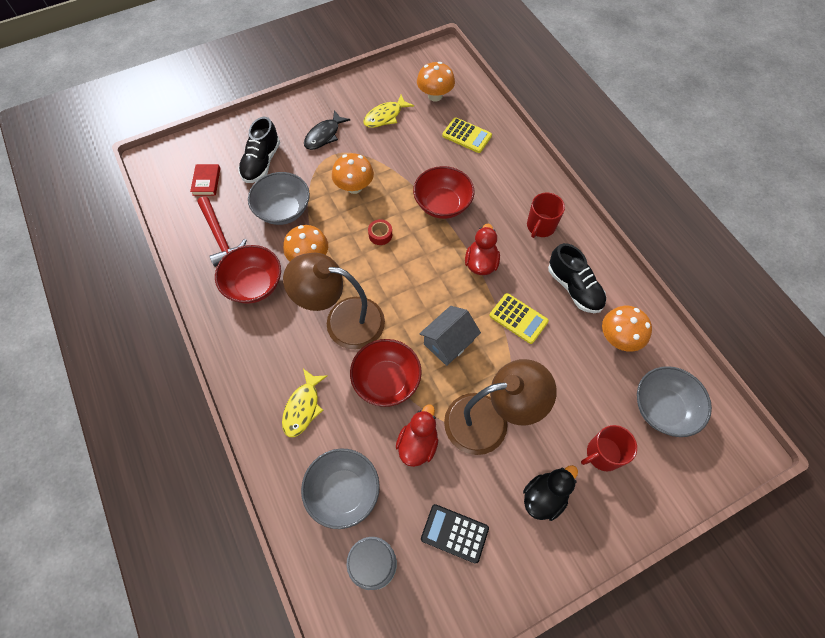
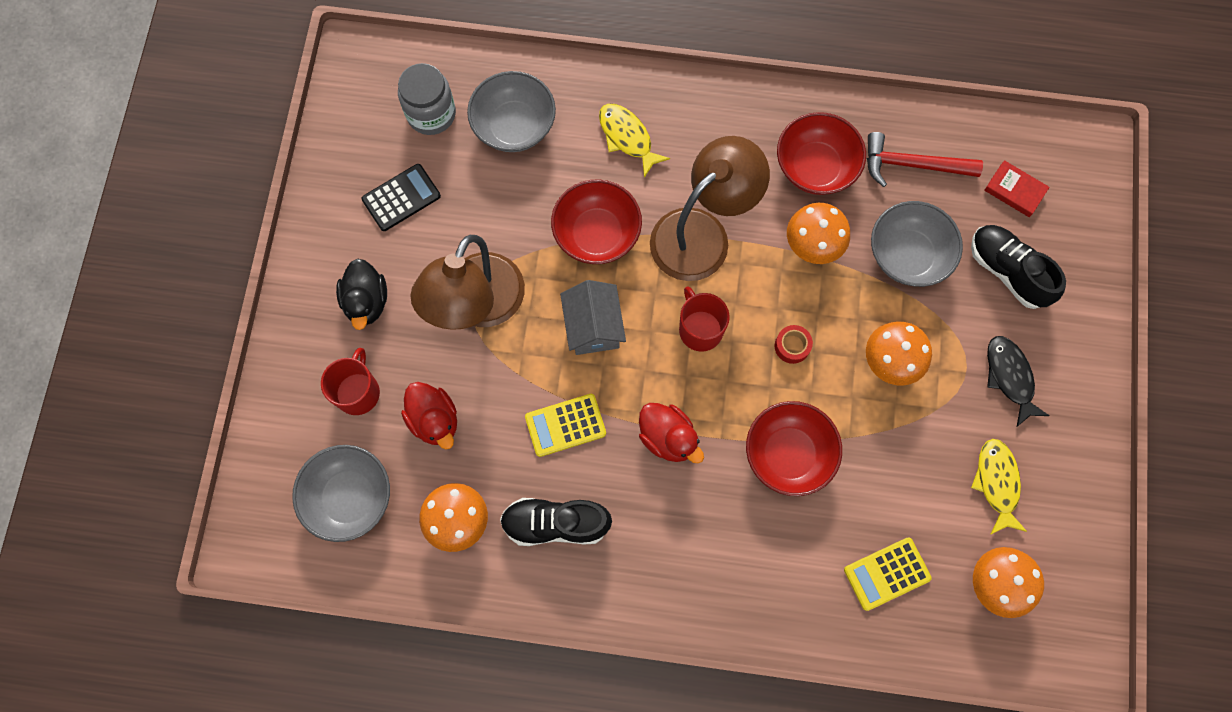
camera: 125 degrees right, 10 degrees up
(418, 444) = (507, 221): red duck -> red duck (434, 420)
(540, 226) = (669, 555): red mug -> red mug (700, 329)

